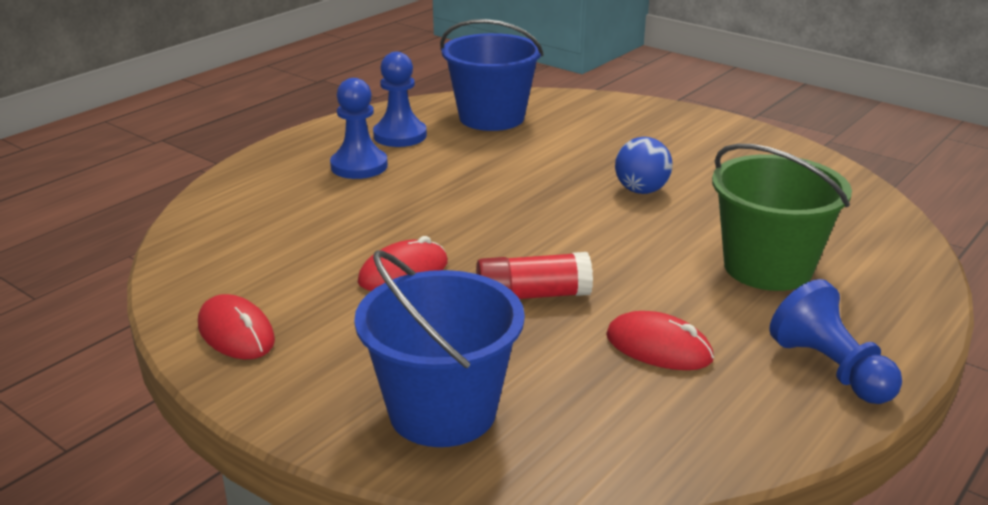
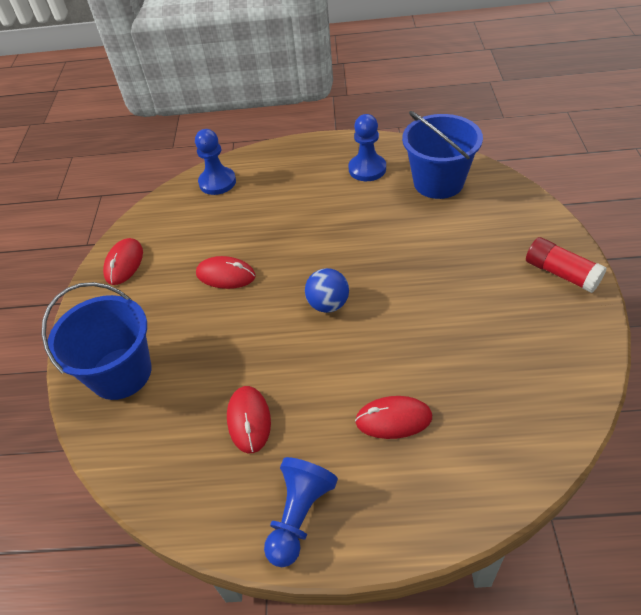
camera: 55 degrees right, 20 degrees up
(359, 166) = (314, 182): blue pawn -> blue pawn (217, 182)
(532, 295) = (251, 336): red glue stick -> red glue stick (561, 273)
(641, 190) = (425, 302): blue ball -> blue ball (328, 304)
(767, 267) = (393, 419): green bucket -> red mouse

